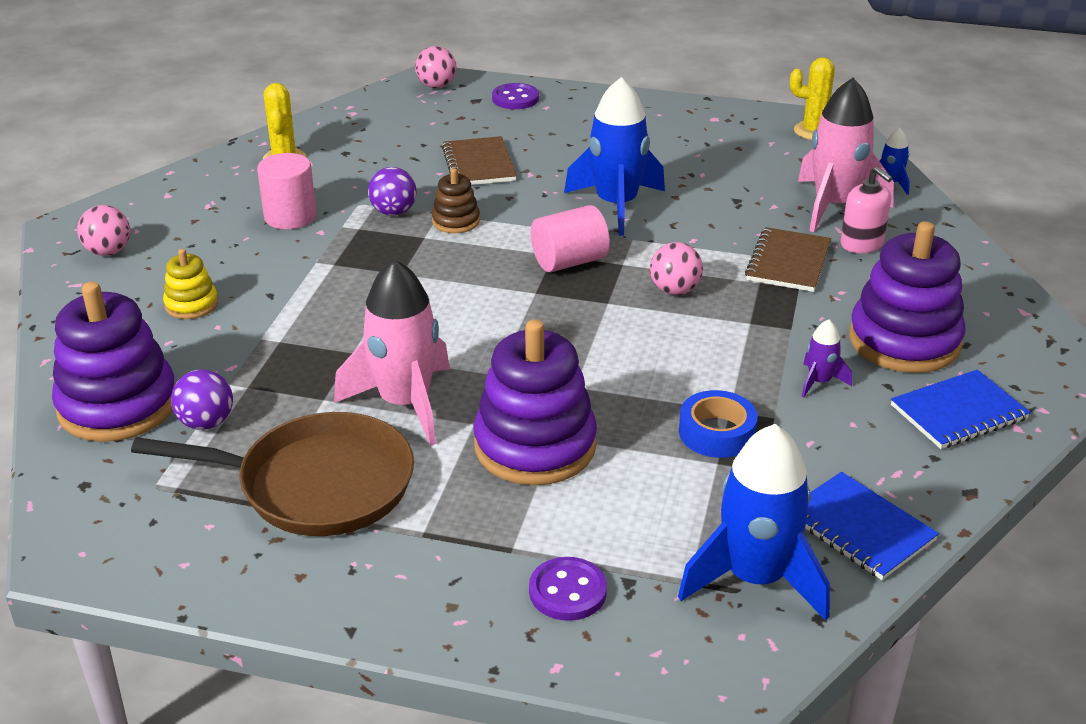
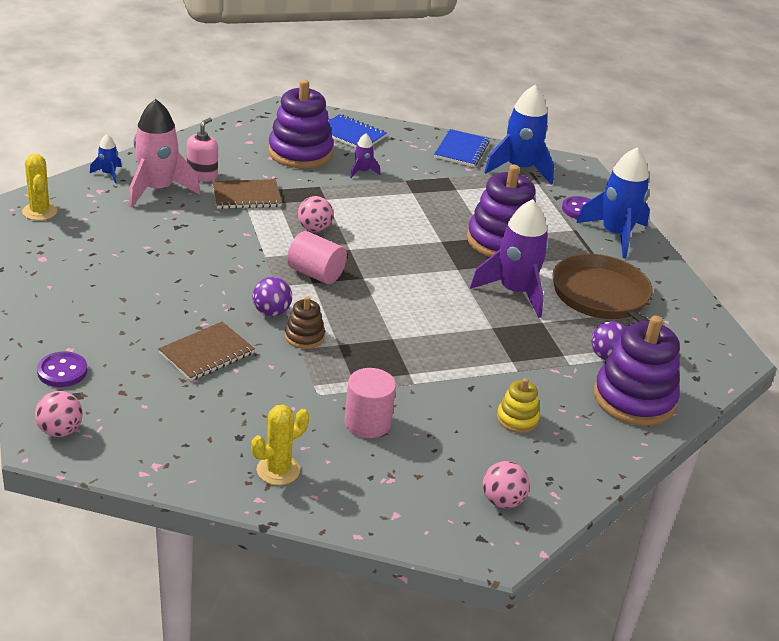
camera: 125 degrees left, 0 degrees up
(393, 212) = (316, 371): purple ball -> purple ball (271, 312)
(405, 403) = (515, 292): pink rocket -> purple rocket
(616, 205) = (223, 272): blue rocket -> blue rocket (615, 235)
(717, 433) = (434, 193): blue tape -> none

